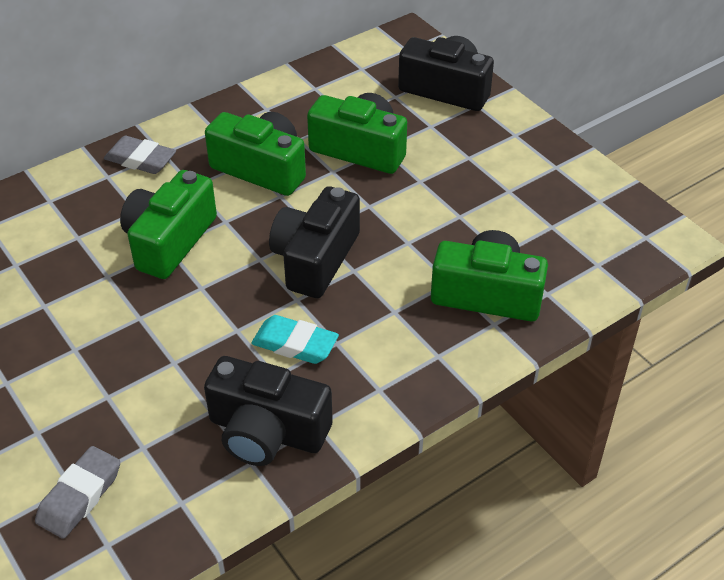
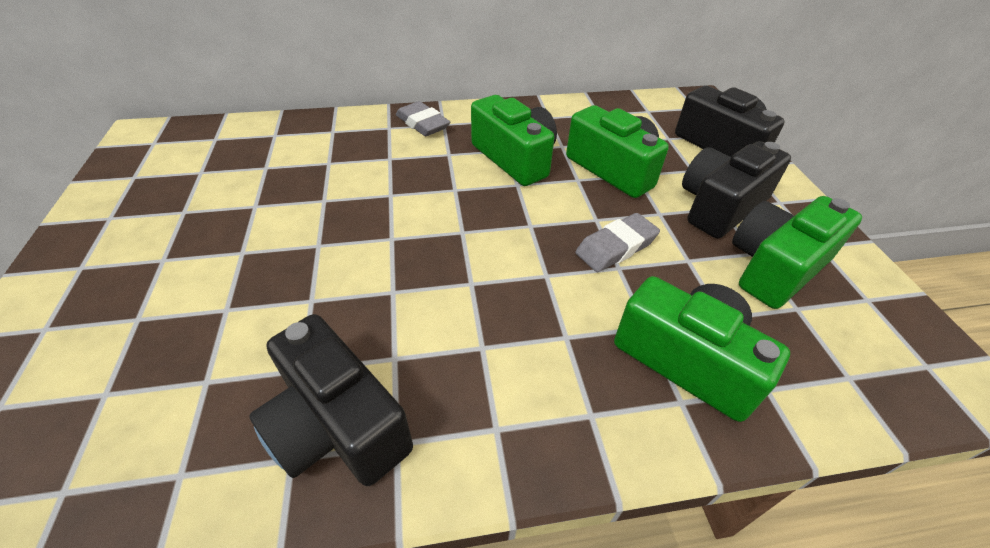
camera: 25 degrees right, 0 degrees up
(80, 496) = (100, 411): grey eraser -> grey eraser (616, 247)
(169, 241) = (396, 189): green camera -> green camera (775, 267)
(295, 344) = (438, 330): turquoise eraser -> none
(315, 259) = (514, 250): black camera -> black camera (720, 206)

